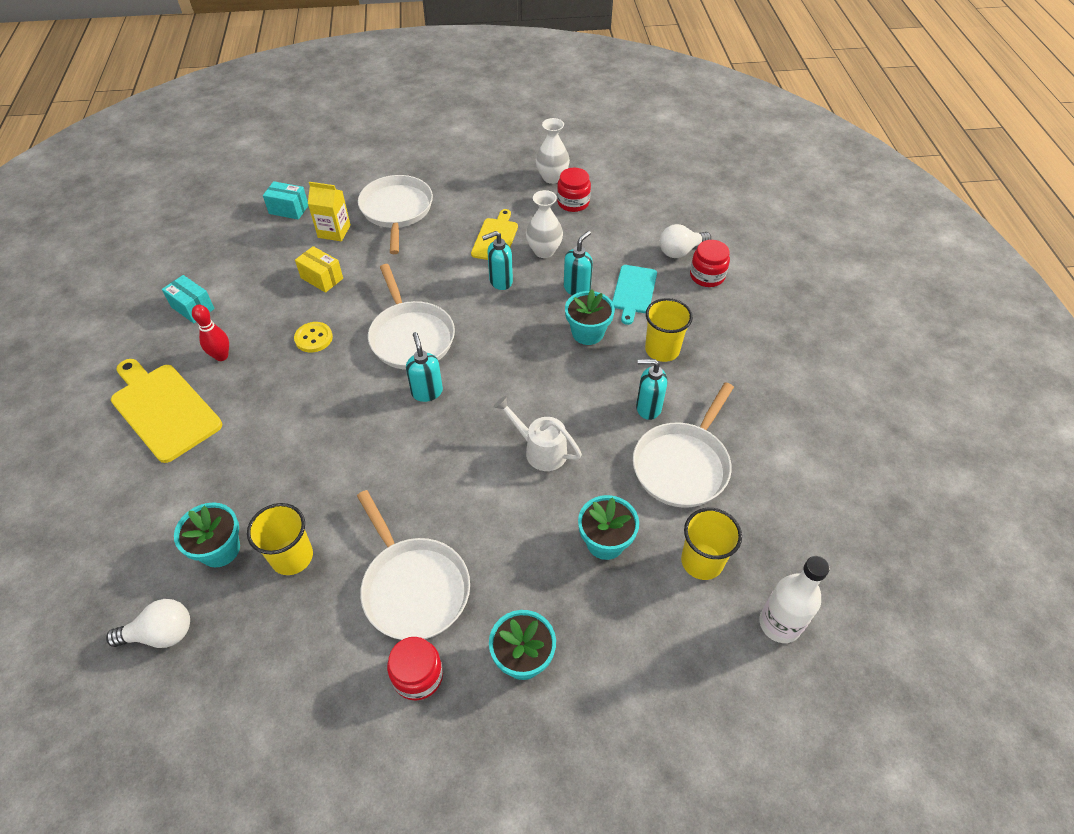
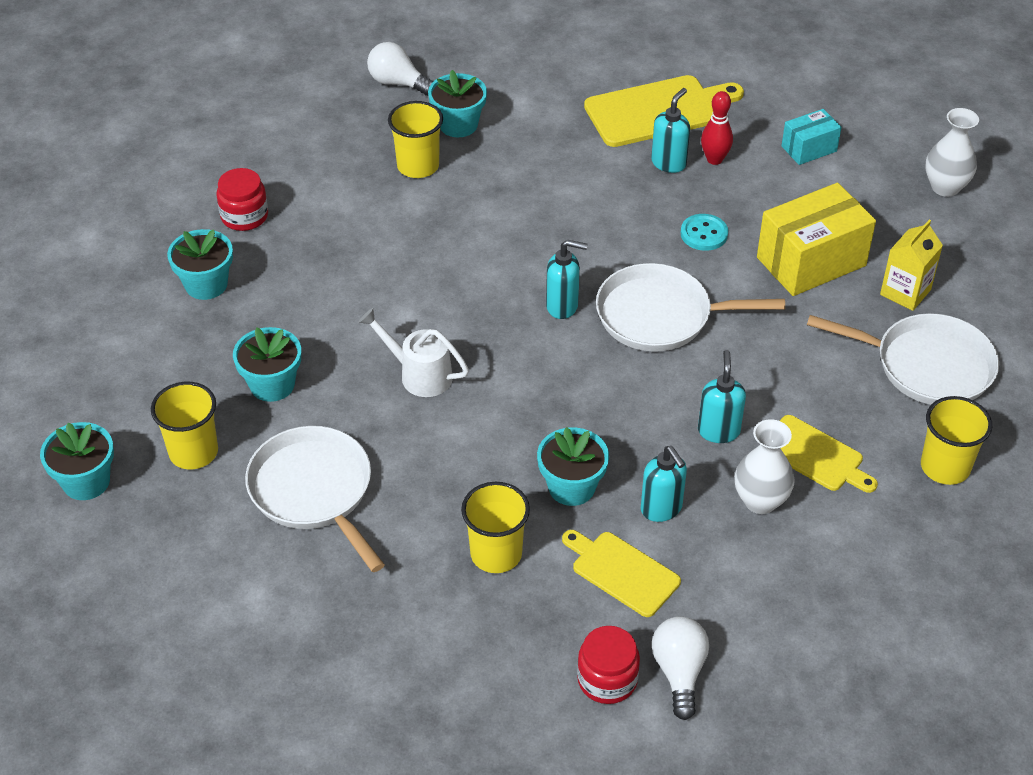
camera: 115 degrees right, 5 degrees down
(161, 634) = (398, 83): white light bulb -> white light bulb turned 105 degrees clockwise
(289, 209) = (974, 258): turquoise box -> none
(313, 338) = (704, 234): yellow button -> turquoise button
(322, 278) = (811, 261): yellow box -> yellow box, size x1.85
(414, 588) = (328, 234): white pan -> none
(474, 190) = (945, 467): none -> yellow cup
(540, 450) = (419, 374): white watering can -> white watering can turned 120 degrees counterclockwise
(552, 177) = (942, 578): white vase -> white vase (945, 187)
(573, 202) = (863, 581): red jar -> none
(634, 291) = (622, 572): turquoise cutting board -> yellow cutting board
(648, 408) = (413, 496): turquoise soap dispenser -> turquoise soap dispenser (669, 163)
(779, 624) = (86, 481): white bottle -> turquoise flower pot

